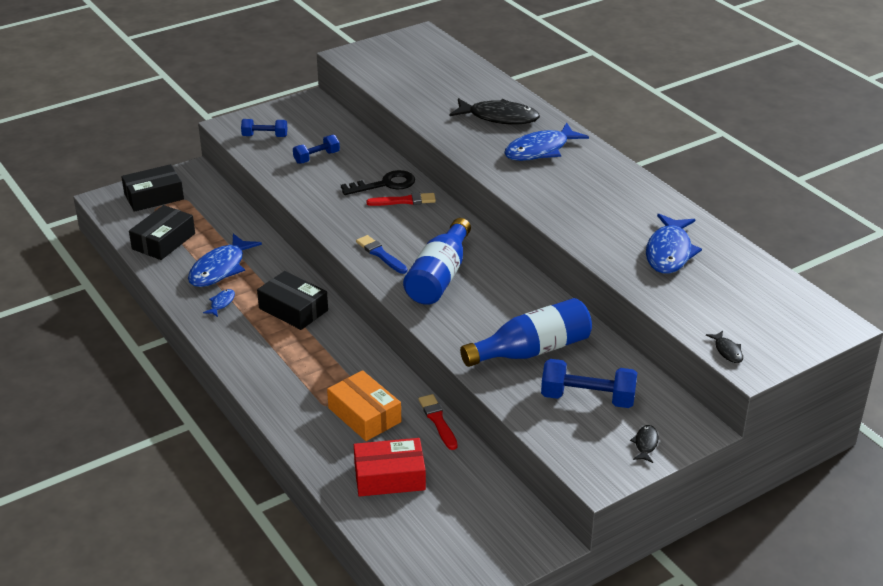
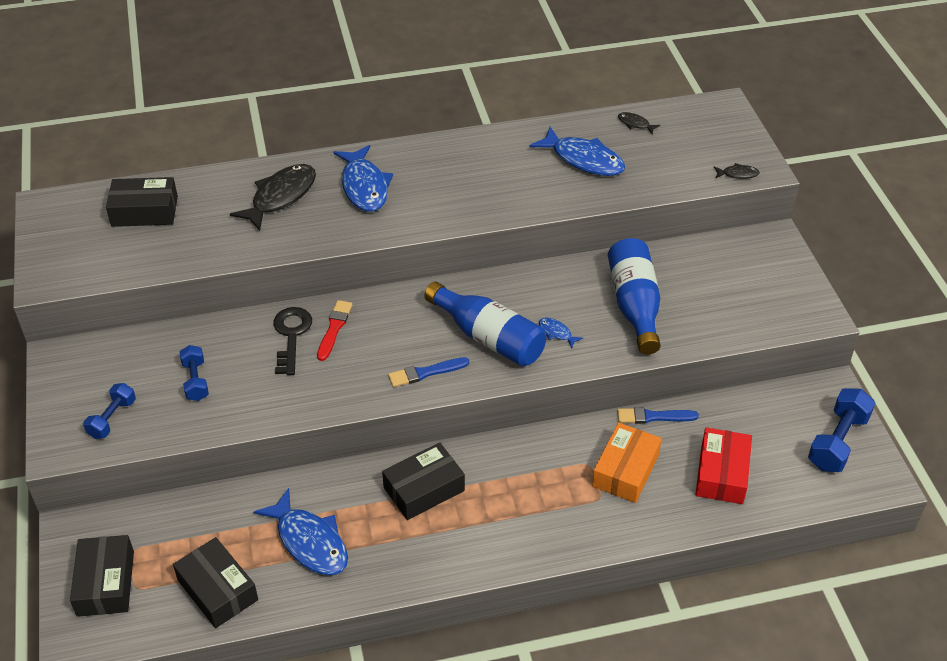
camera: 70 degrees left, 10 degrees up
(221, 303) = (380, 554): blue fish -> blue fish (556, 333)
(364, 415) = (625, 470): orange box -> orange box turned 45 degrees counterclockwise
(438, 421) = (653, 417): red brush -> blue brush
(442, 70) = (144, 211): none -> black box
(587, 398) = (715, 290): blue dumbbell -> blue dumbbell (837, 442)
(645, 444) = (785, 274): black fish -> black fish (635, 124)

